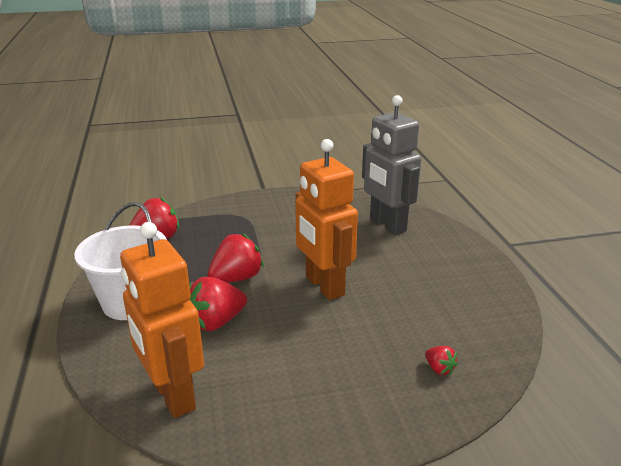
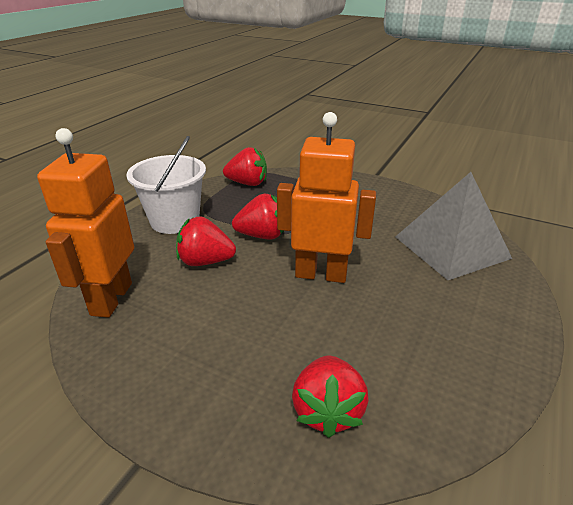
camera: 40 degrees right, 5 degrees up
(324, 286) = (321, 274): orange robot -> orange robot turned 90 degrees clockwise
(387, 225) = (451, 247): grey robot -> grey pyramid
(439, 369) = (327, 410): red strawberry -> red strawberry, size x2.01

